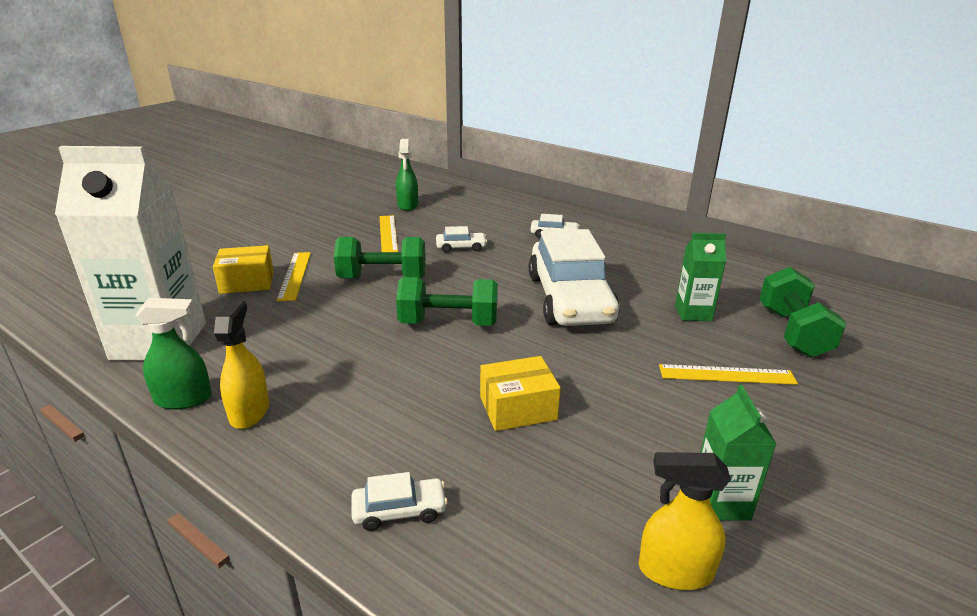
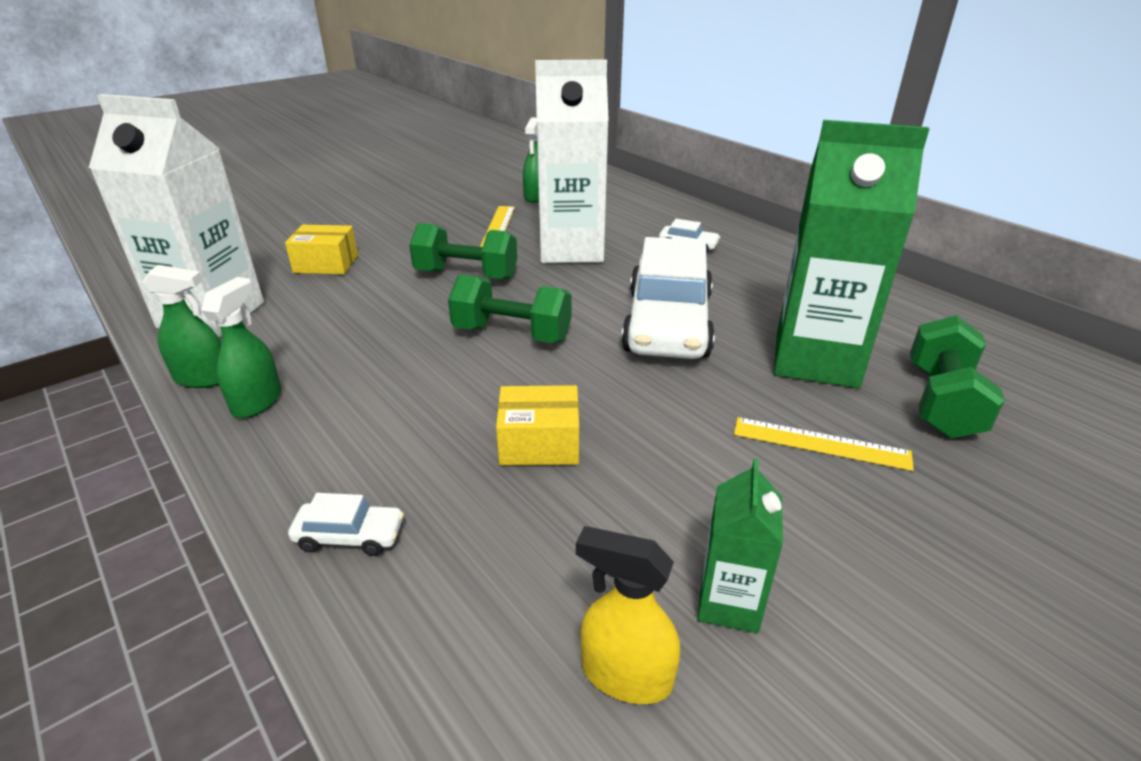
camera: 15 degrees right, 5 degrees up
(249, 412) = (257, 401): yellow spray bottle -> green spray bottle
(295, 275) = (377, 262): yellow ruler -> none
(461, 247) = (571, 250): white car -> white carton
(693, 313) = (816, 360): green carton -> green carton, size x2.08

